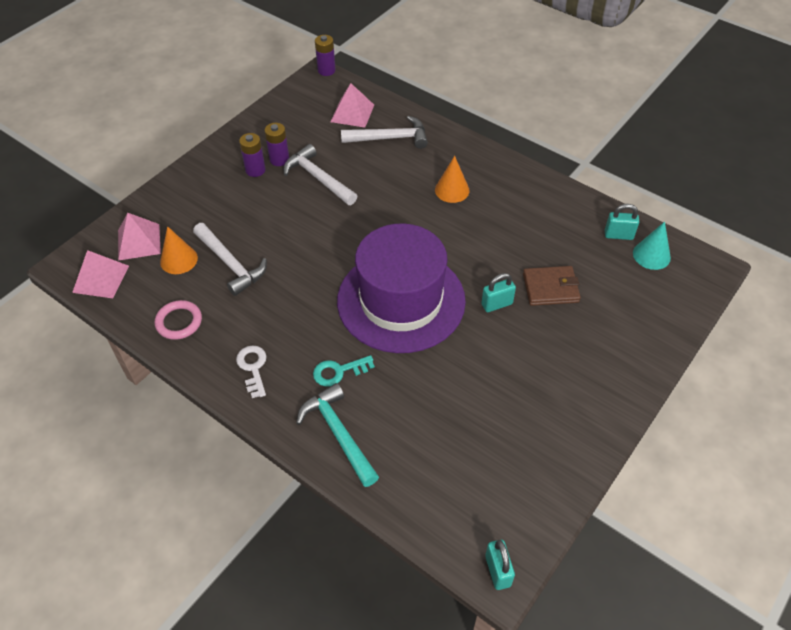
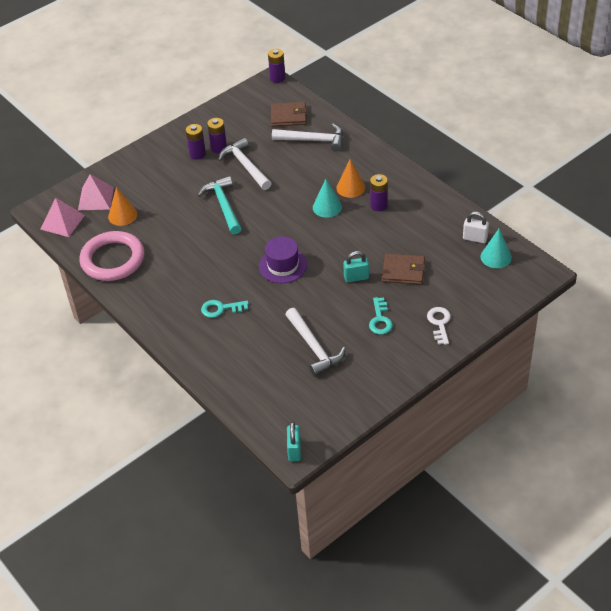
camera: 15 degrees right, 5 degrees down
(179, 322) = (113, 259): pink ring -> pink ring, size x1.82
(231, 264) = (161, 223): white hammer -> white hammer (314, 348)
(253, 368) = (159, 298): white key -> white key (439, 323)
(338, 433) = (208, 349): turquoise hammer -> turquoise hammer (223, 205)
(352, 113) = (288, 116): pink pyramid -> brown wallet
(401, 300) = (283, 265): purple hat -> purple hat, size x0.48
(432, 217) = (327, 207): none -> turquoise cone
(492, 208) = (379, 205): none -> purple battery
(545, 357) = (380, 320): none -> turquoise key
(618, 235) = (475, 238): turquoise padlock -> white padlock

